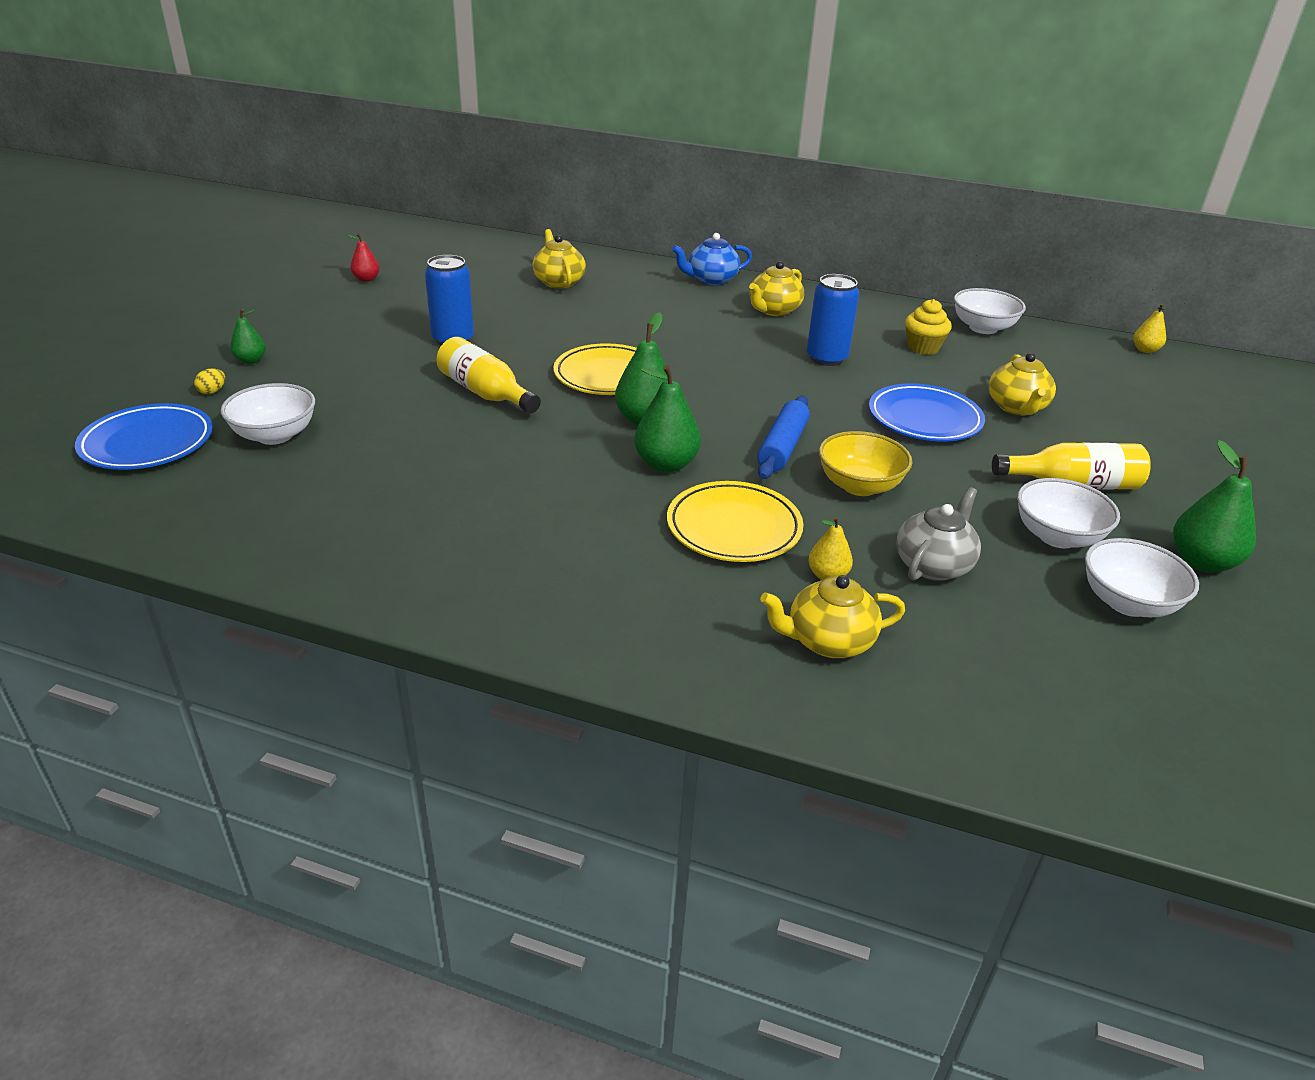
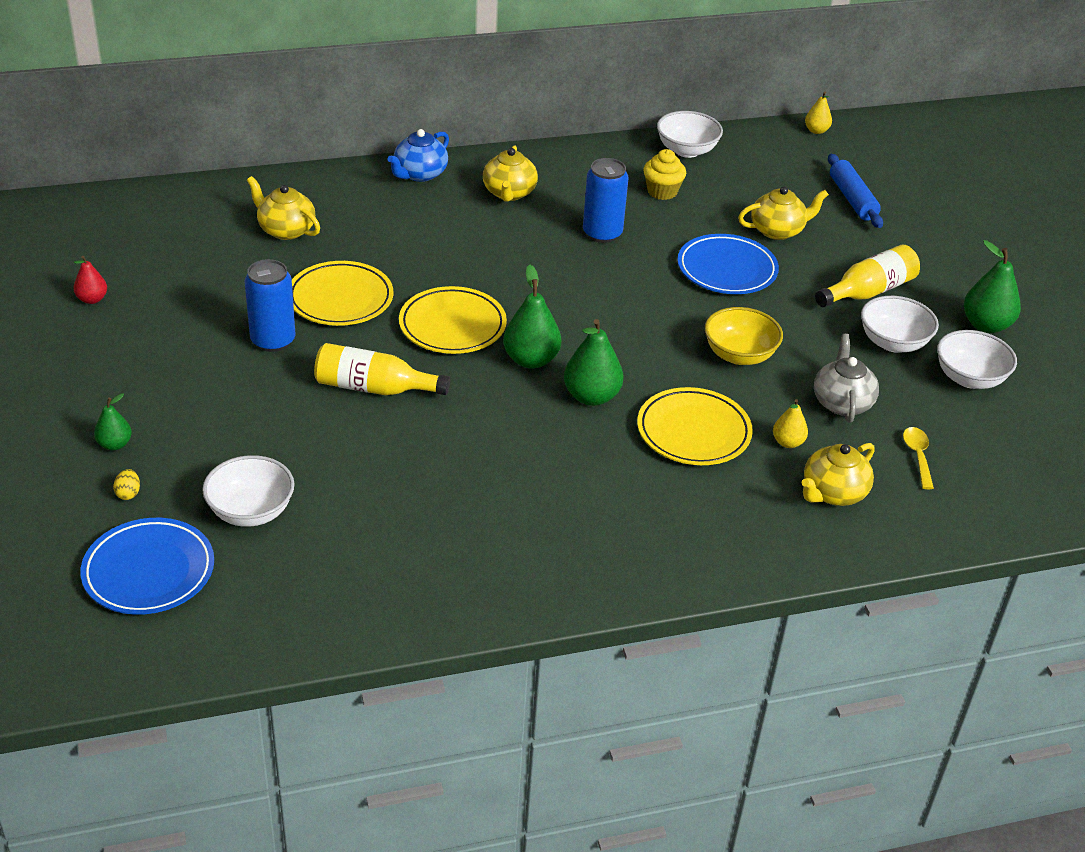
camera: 35 degrees left, 5 degrees up
(541, 332) = (340, 299): none -> yellow plate
(782, 447) = (656, 342): blue rolling pin -> blue rolling pin (852, 199)
(976, 649) = (917, 456): none -> yellow spoon
(1016, 407) = (778, 230): yellow teapot -> yellow teapot turned 75 degrees counterclockwise

